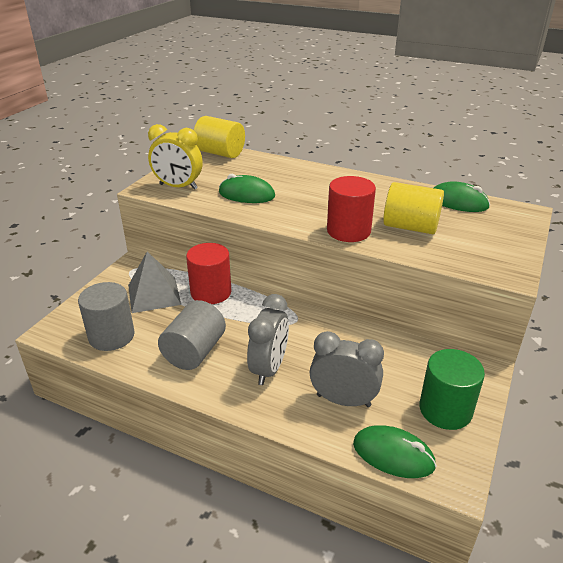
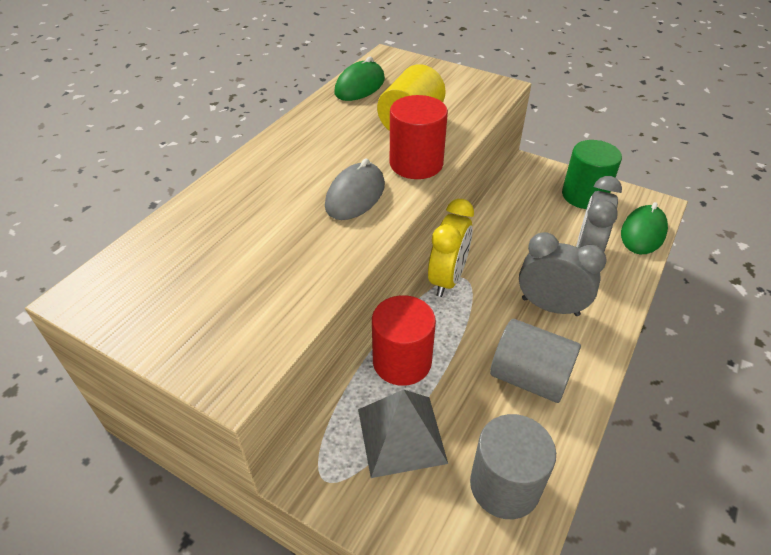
camera: 85 degrees left, 10 degrees up
(178, 187) = (241, 330): yellow clock -> yellow clock (447, 279)
(220, 153) = (117, 275): yellow cylinder -> none
(246, 194) = (297, 245): green mouse -> none
(301, 209) = (355, 195): none -> grey mouse

